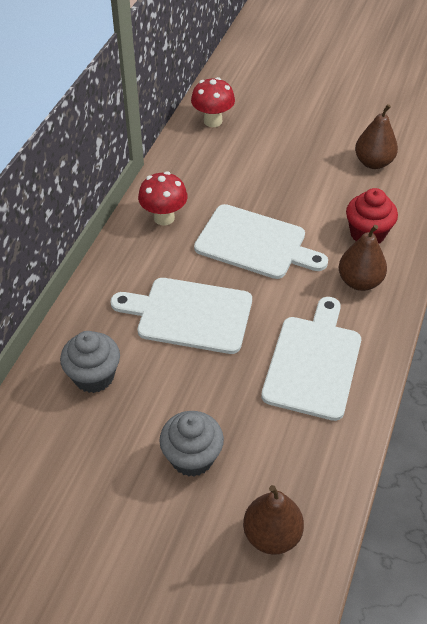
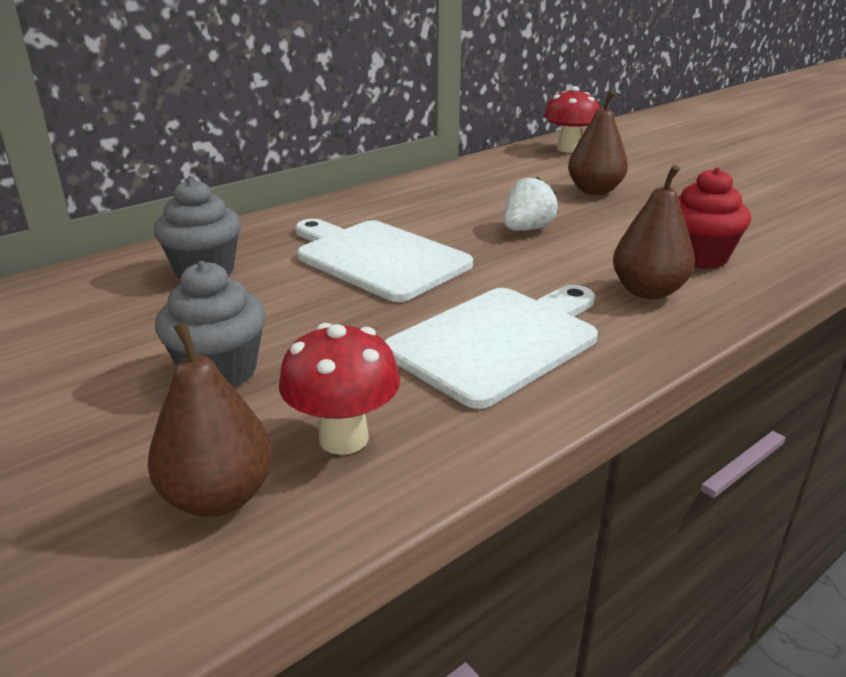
camera: 30 degrees right, 20 degrees down
(164, 218) = (436, 191): red mushroom -> red mushroom (343, 438)
(255, 243) = (526, 229): white cutting board -> white strawberry
(373, 162) = (759, 209): brown pear -> brown pear (594, 190)

